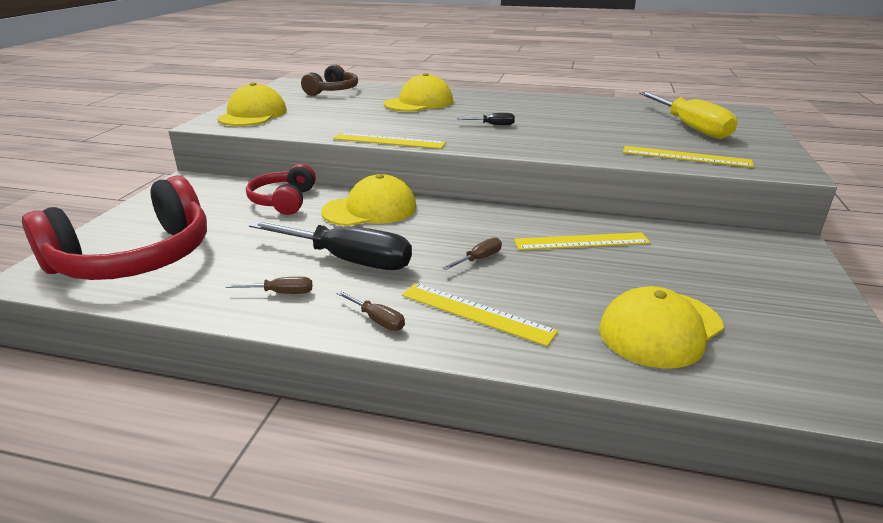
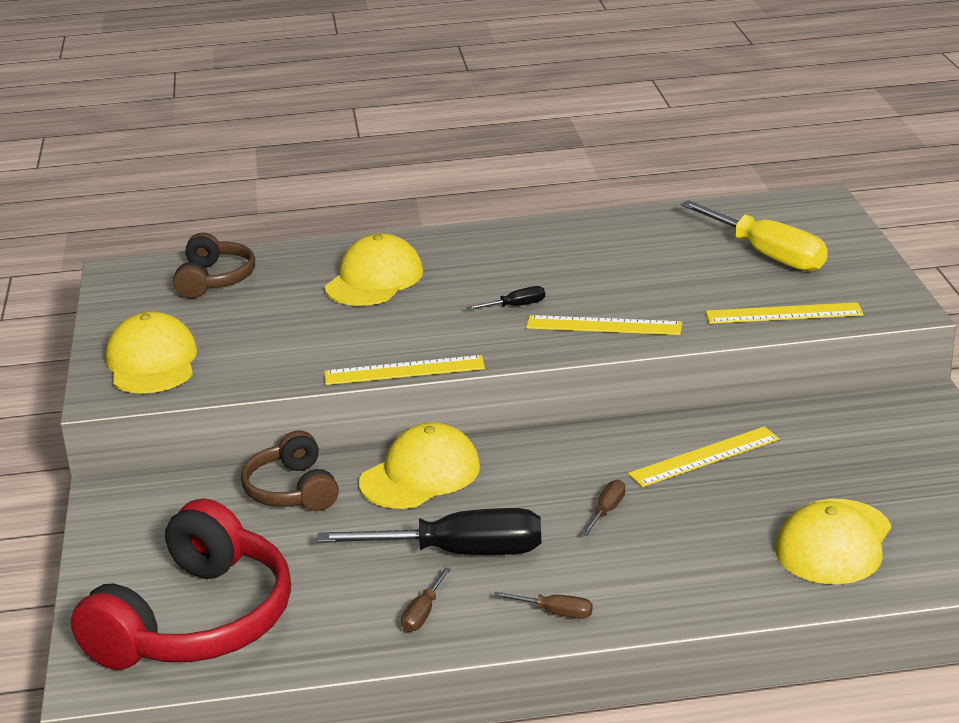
camera: 20 degrees left, 0 degrees up
(281, 293) = (423, 613): brown screwdriver -> brown screwdriver turned 135 degrees clockwise
(284, 201) = (292, 490): red headphones -> brown headphones
(476, 312) = (649, 576): yellow ruler -> yellow ruler (604, 325)

